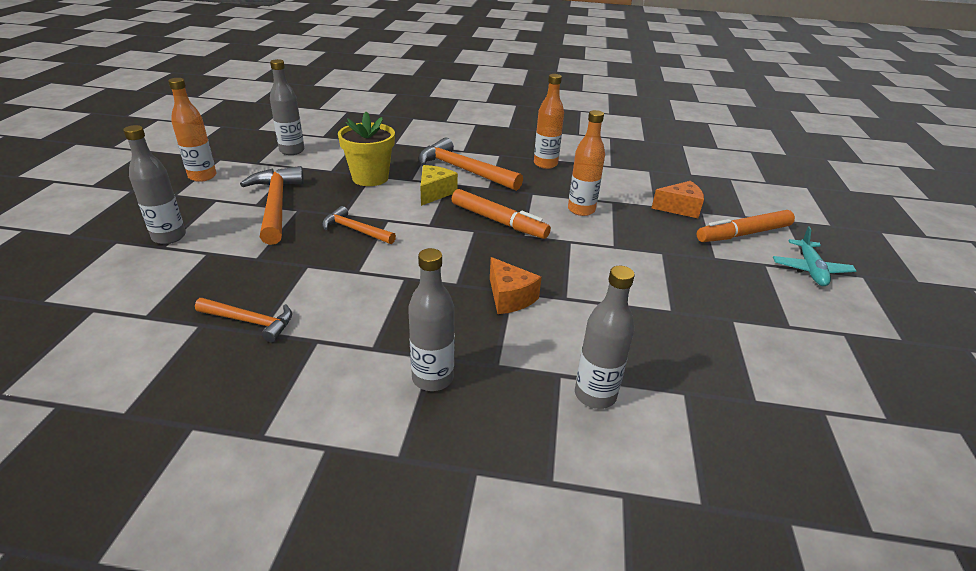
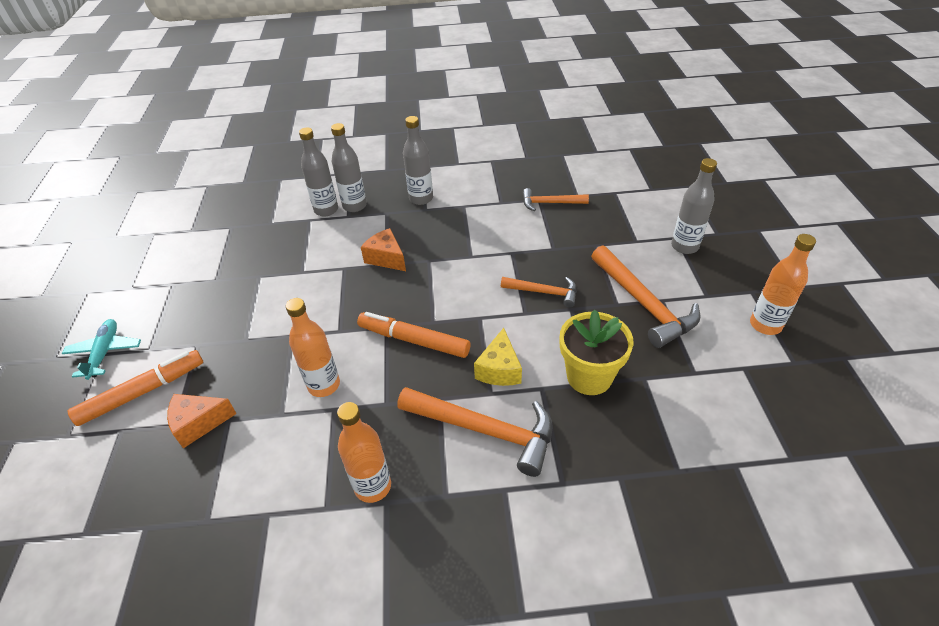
camera: 170 degrees right, 10 degrees up
(292, 151) = (734, 407): grey bottle -> grey bottle (354, 206)

